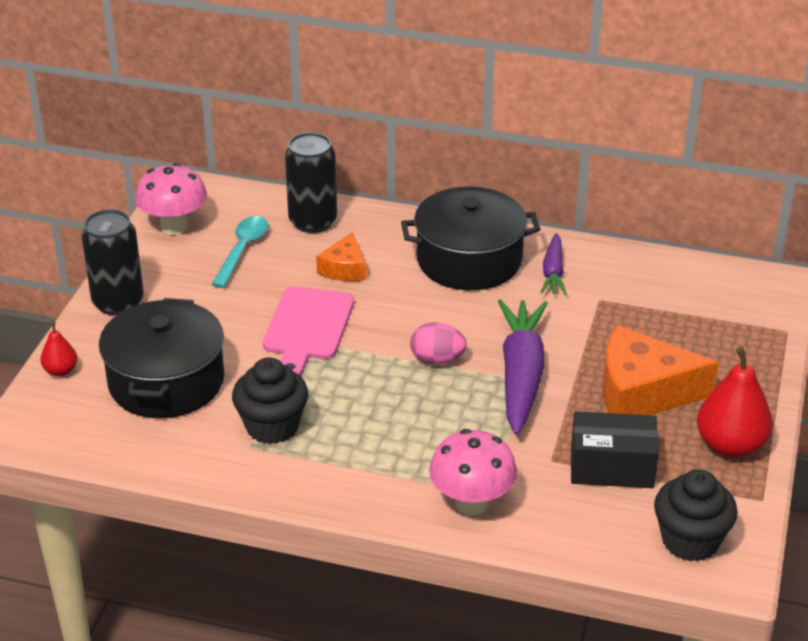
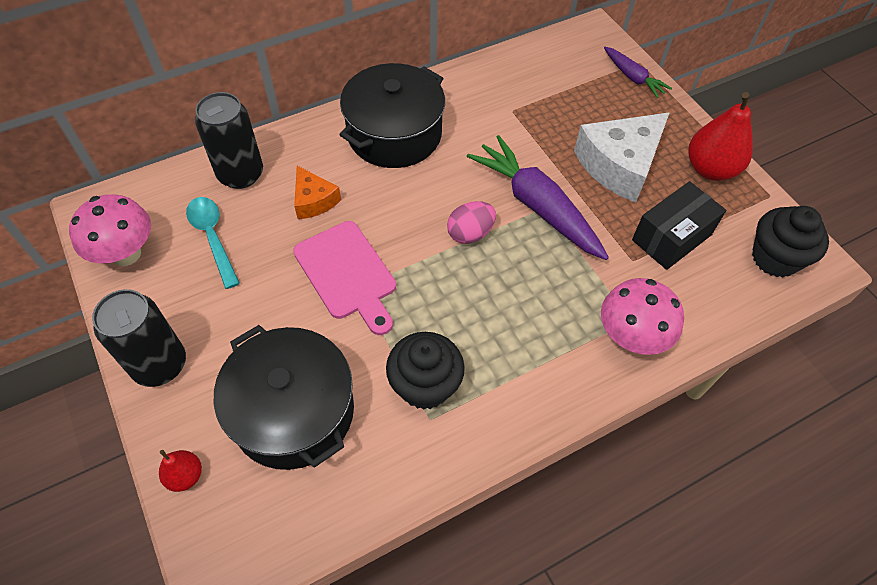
camera: 45 degrees left, 20 degrees up
(553, 272) = (459, 107): purple carrot -> purple carrot (633, 77)
(642, 392) = (619, 165): orange cheese -> white cheese

